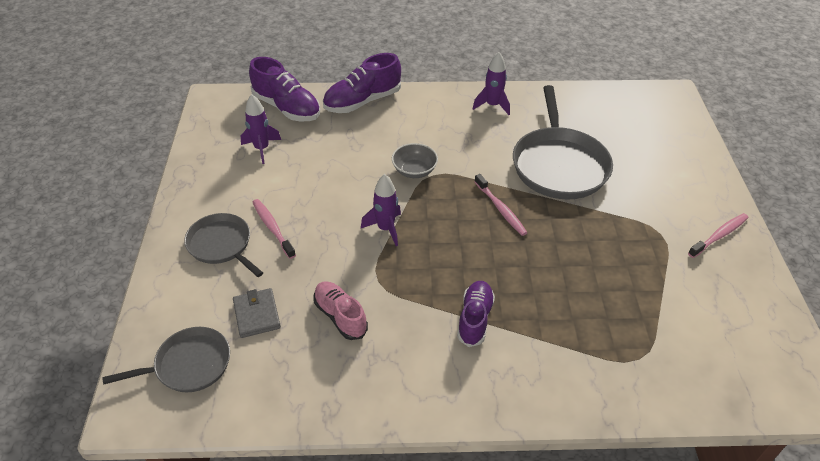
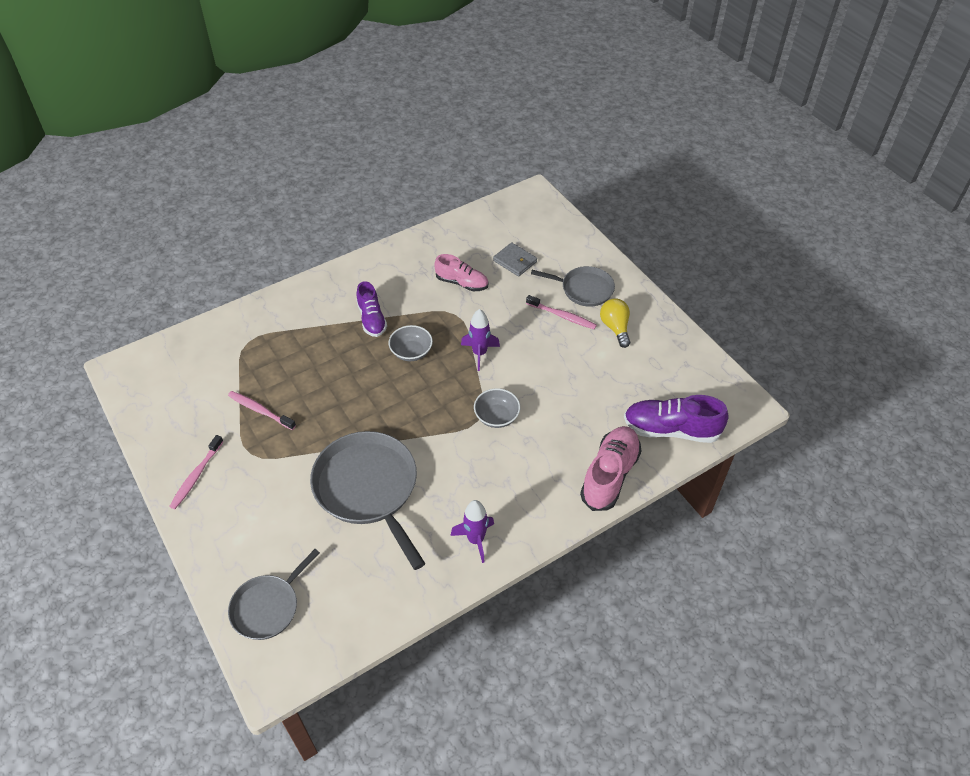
camera: 150 degrees right, 5 degrees up
(189, 365) = (526, 223): grey pan -> grey pan (268, 607)
(237, 195) = (615, 328): none -> yellow light bulb
(262, 149) = (643, 375): purple rocket -> none
(362, 101) = (609, 475): purple shoe -> pink shoe
(453, 261) = (411, 352): none -> grey bowl
(500, 209) = (399, 413): pink toothbrush -> pink toothbrush (260, 410)

